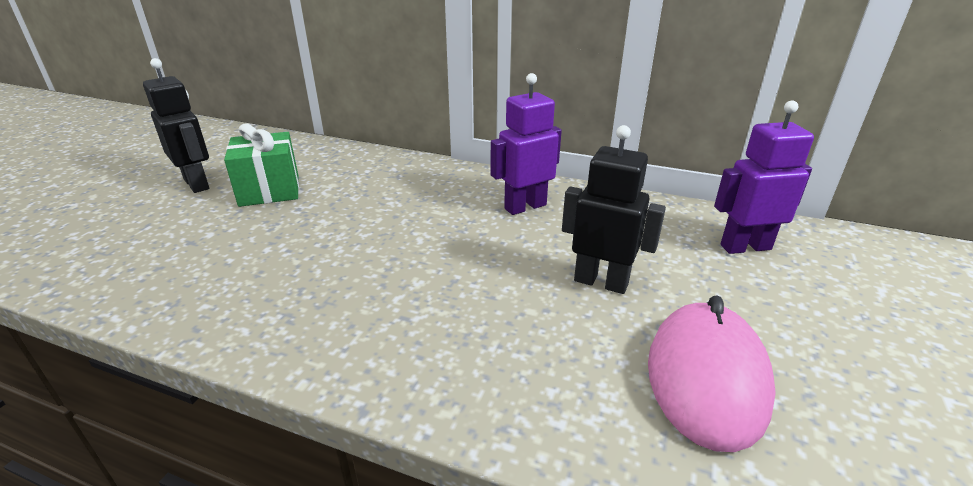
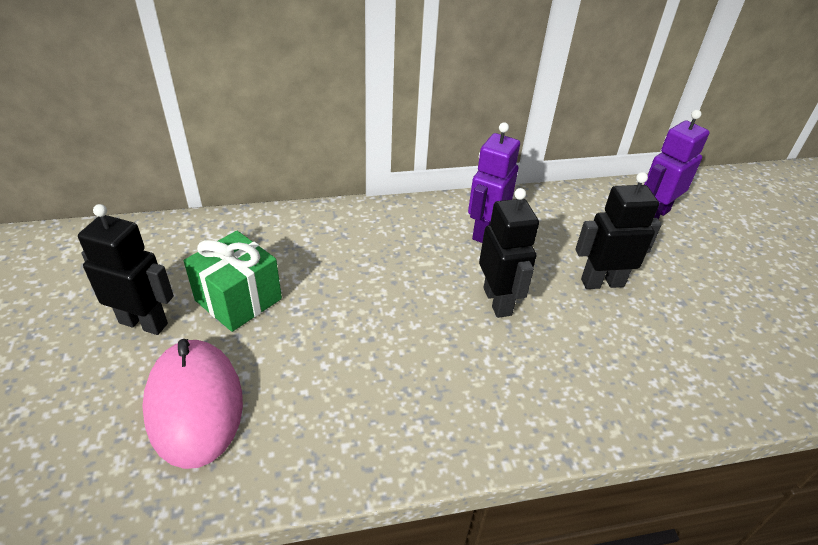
camera: 35 degrees left, 10 degrees up
(467, 259) = (498, 301): none -> black robot
(706, 378) = (718, 329): pink mouse -> pink mouse (194, 405)

